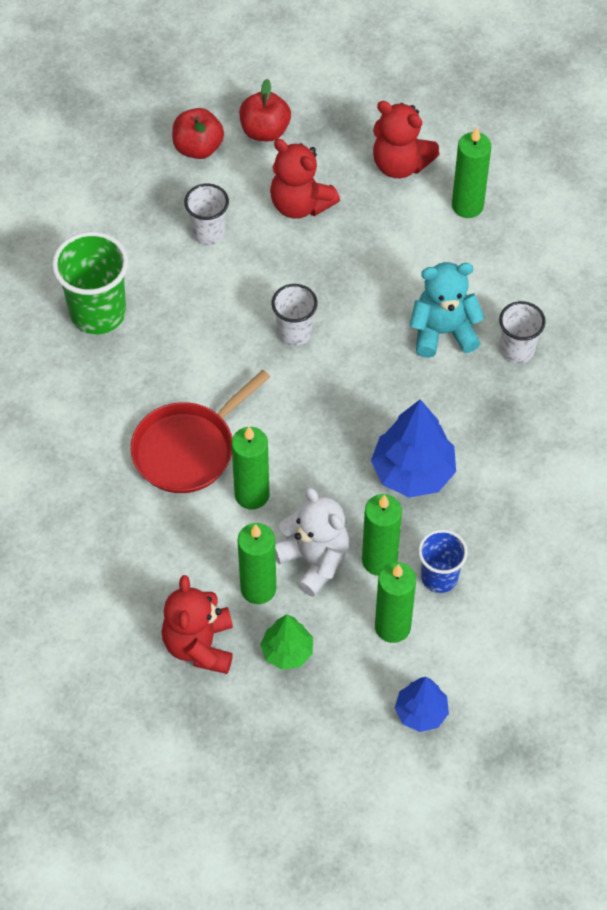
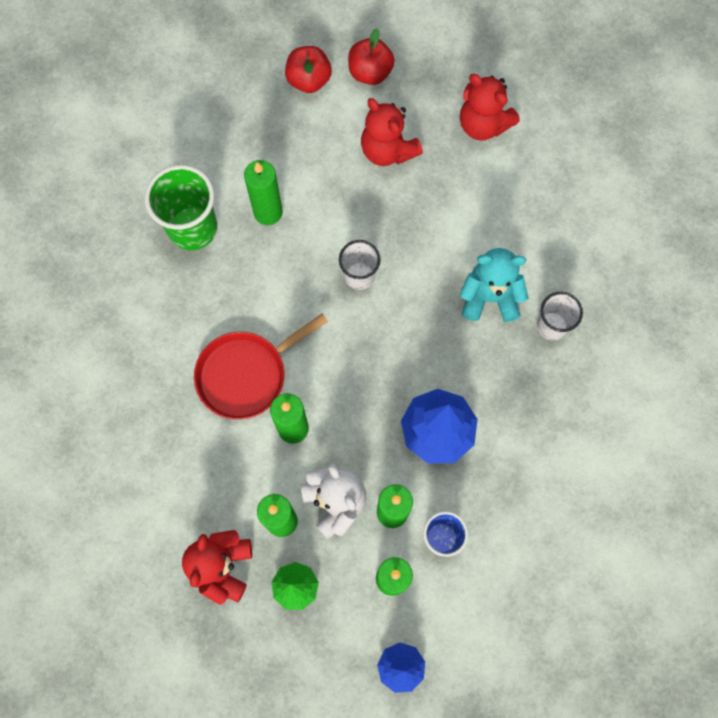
camera: 10 degrees right, 15 degrees up
(208, 233) = (302, 165): white cup -> none
(467, 206) = (535, 175): green candle -> green candle (268, 212)

